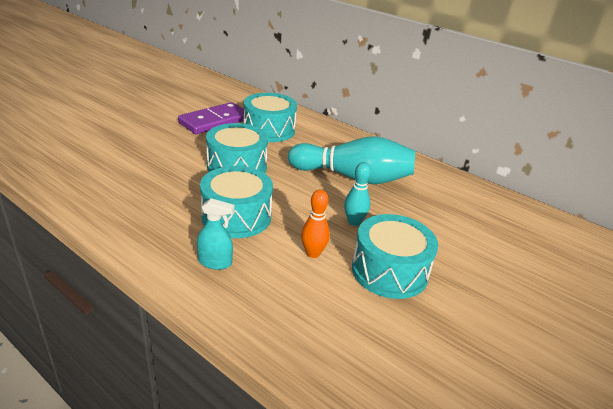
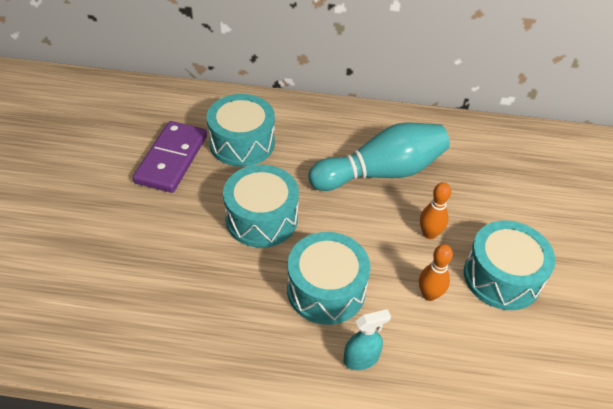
camera: 30 degrees left, 15 degrees up
(354, 222) = (429, 234): turquoise bowling pin -> orange bowling pin

